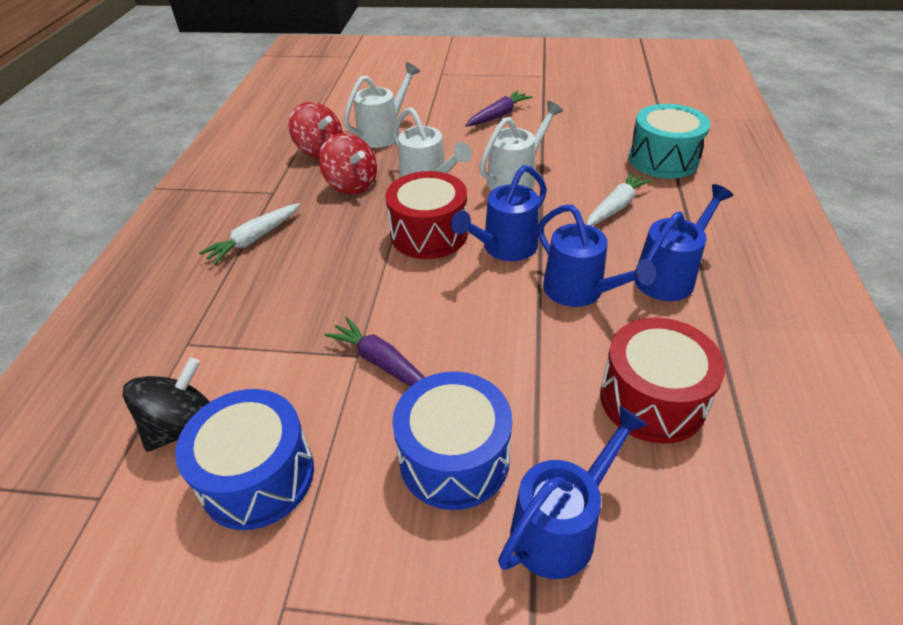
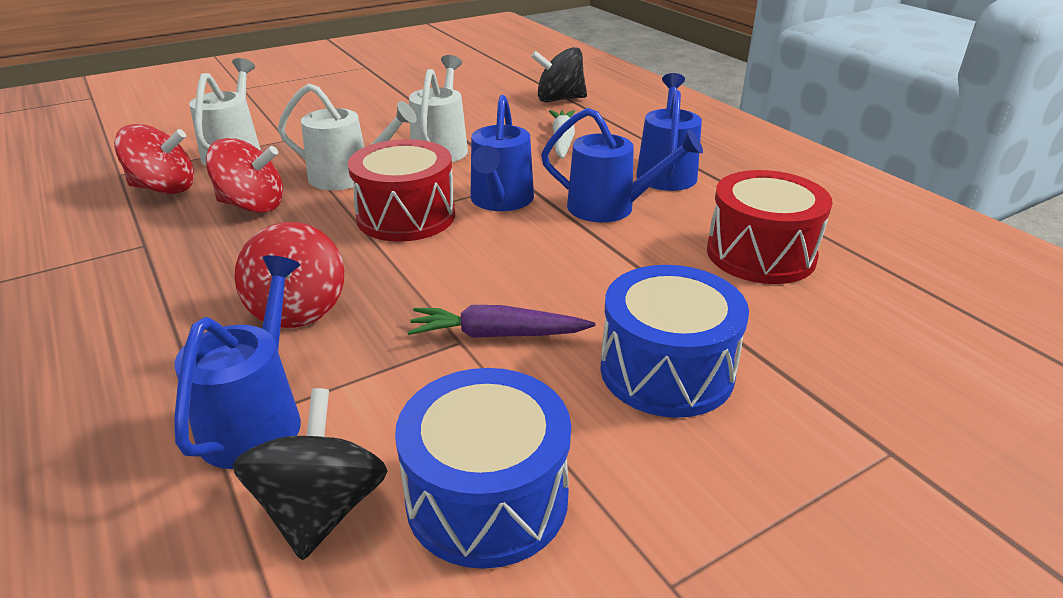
camera: 40 degrees left, 10 degrees down
(254, 239) = (177, 295): white carrot -> none
(299, 281) = (297, 309): none -> red spinning top
(498, 115) = (357, 106): purple carrot -> none
(561, 526) = (812, 368): blue watering can -> blue watering can (257, 418)
(663, 159) = (559, 99): turquoise drum -> black spinning top

